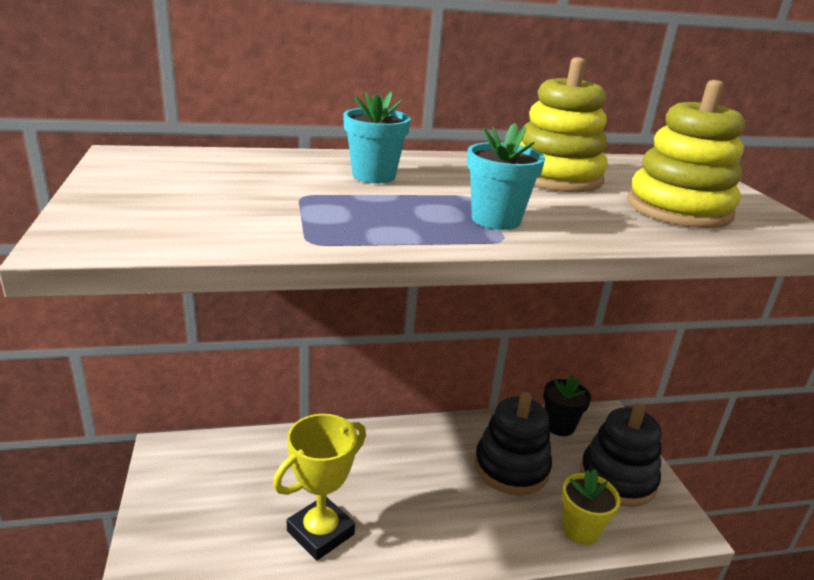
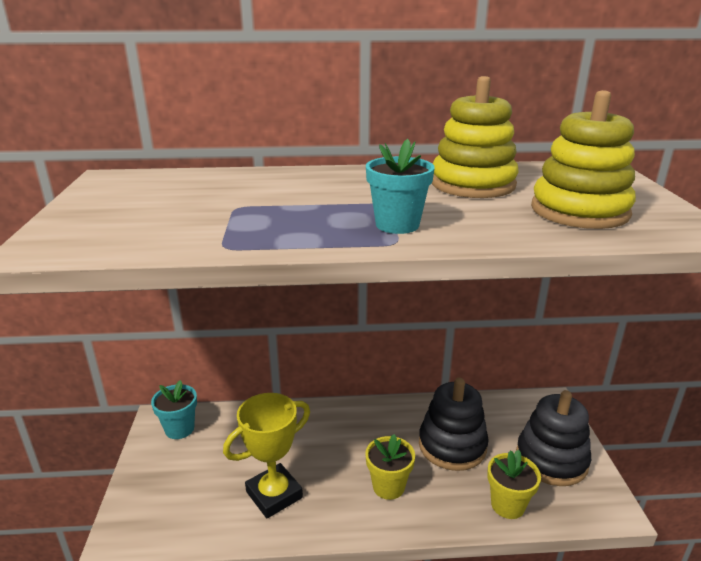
camera: 10 degrees right, 0 degrees up
(374, 176) = (306, 188): turquoise flower pot -> turquoise flower pot (179, 429)
(449, 516) = (388, 486): none -> yellow flower pot
(559, 426) = (504, 409): black flower pot -> none

